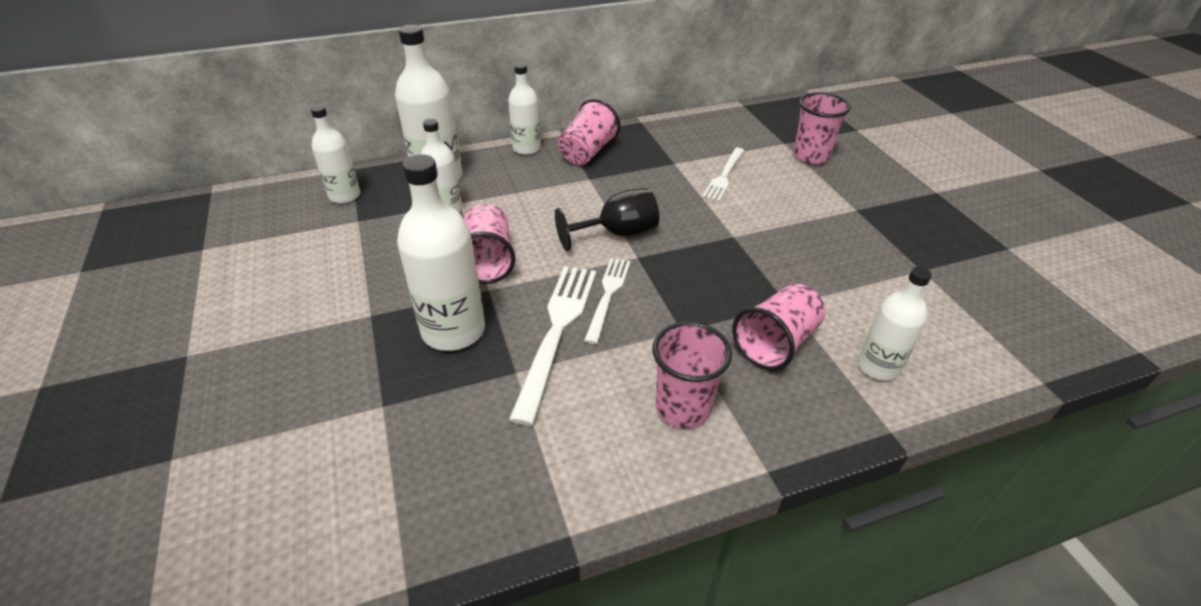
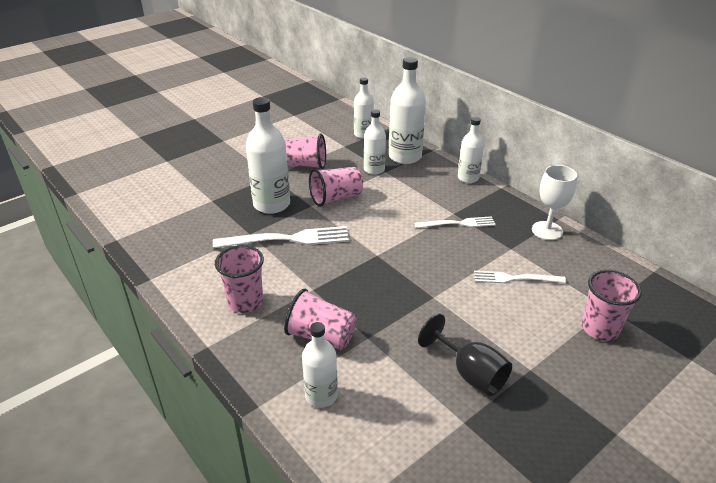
camera: 70 degrees right, 5 degrees down
(587, 152) = (487, 204): pink cup -> pink cup (304, 165)
(608, 295) = (330, 251): white fork -> white fork (458, 223)
(617, 233) = (397, 240): black goblet -> black goblet (470, 373)
(657, 134) = (547, 231): none -> white goblet

